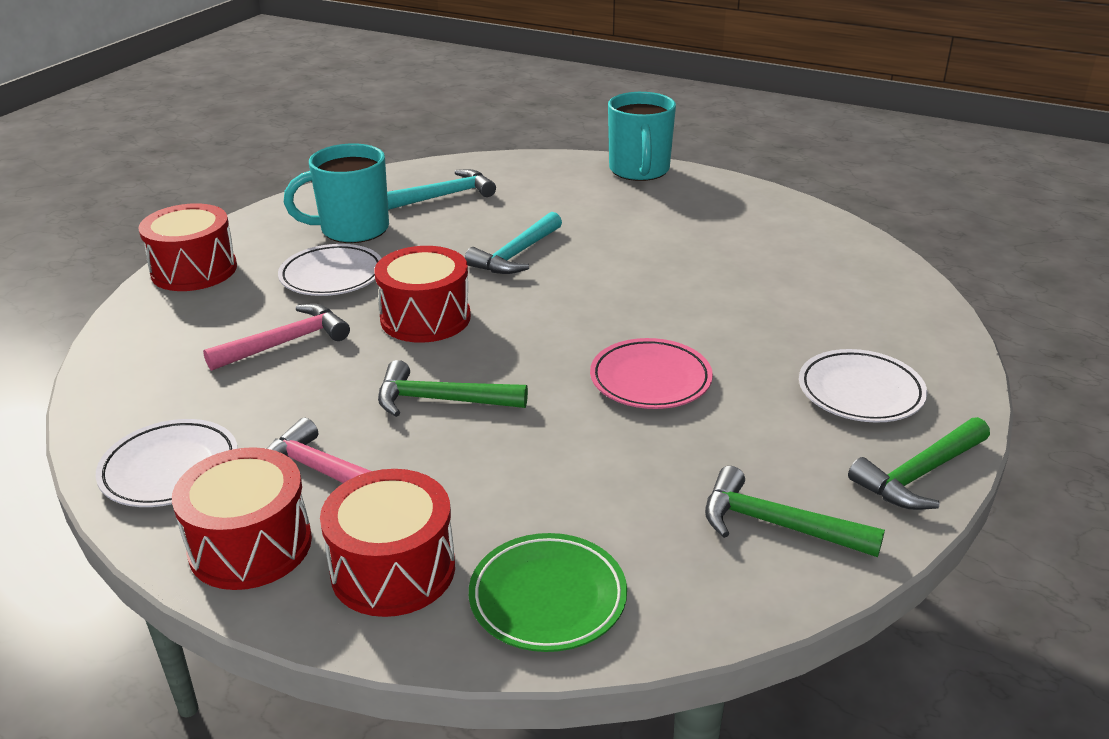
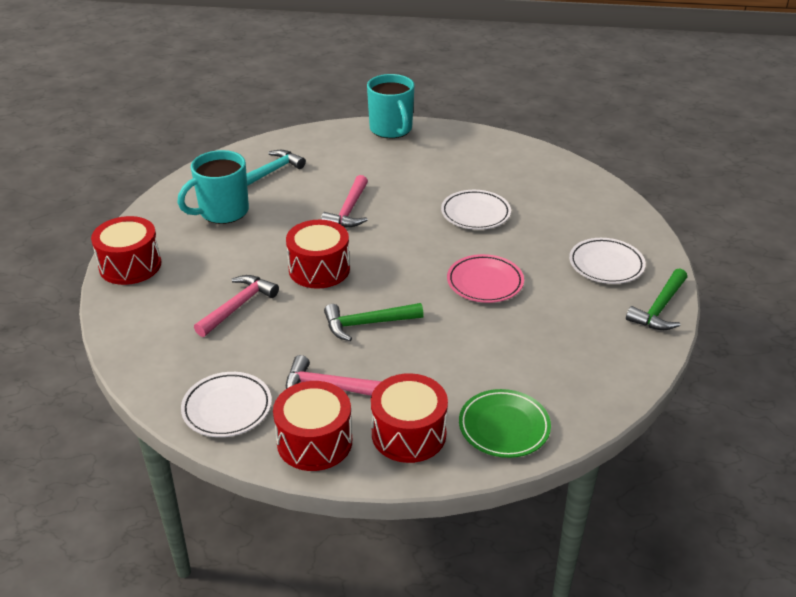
camera: 20 degrees left, 5 degrees up
(332, 276) = (234, 251): white plate -> white plate (475, 213)
(516, 255) = (349, 211): turquoise hammer -> pink hammer
(776, 525) = (600, 355): green hammer -> none

